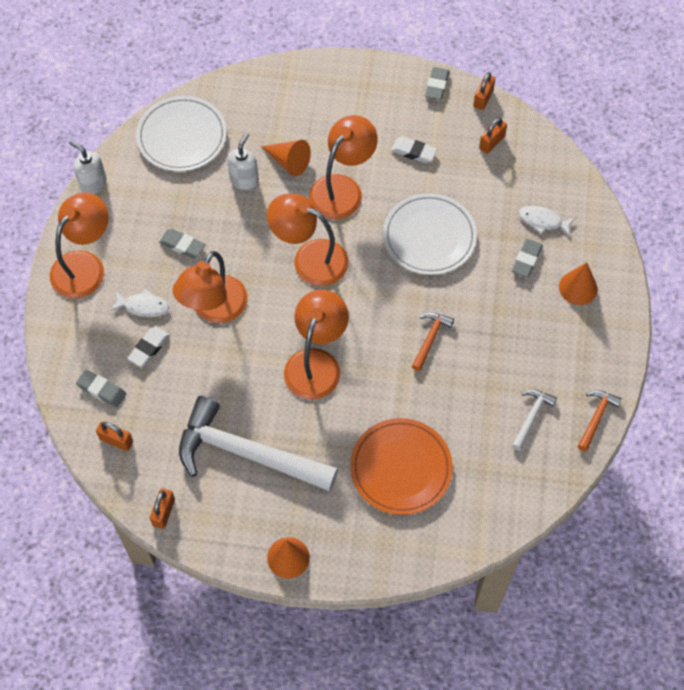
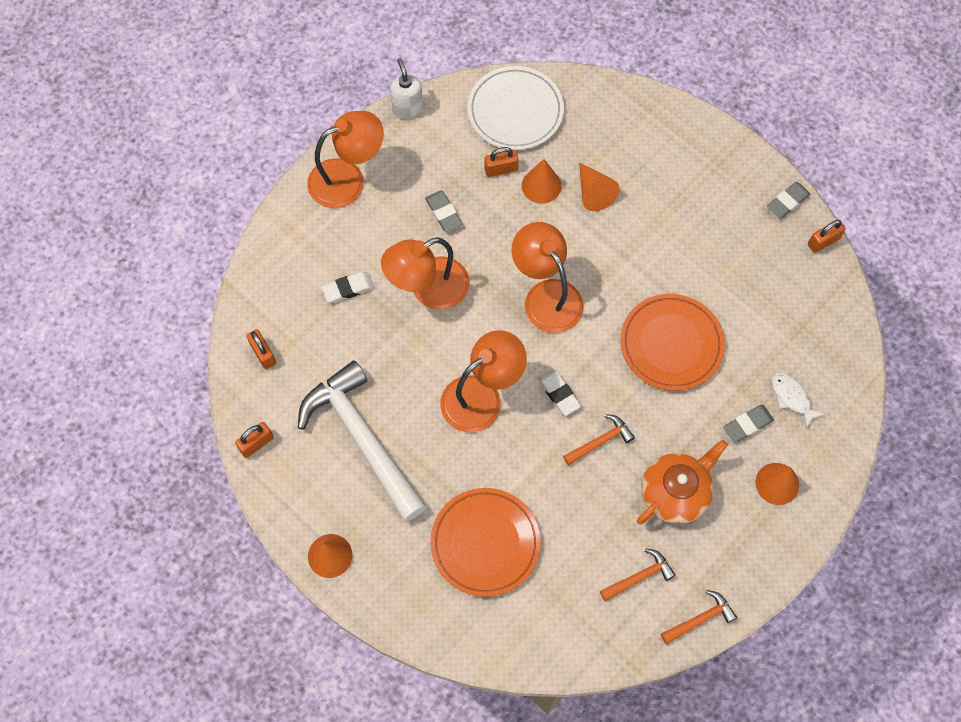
camera: 35 degrees right, 5 degrees up
(101, 390) = (283, 300): grey eraser -> none
(143, 306) = (370, 248): white fish -> none
(244, 180) = (541, 185): white soap dispenser -> orange cone
(342, 188) = (624, 248): orange lamp -> none
(413, 152) = (717, 253): white eraser -> white eraser (558, 393)
(429, 237) = (671, 344): white plate -> orange plate
(492, 142) = (799, 290): orange padlock -> orange padlock (501, 169)
(512, 340) = (675, 492): none -> orange teapot
(531, 417) = (639, 576): white hammer -> orange hammer

